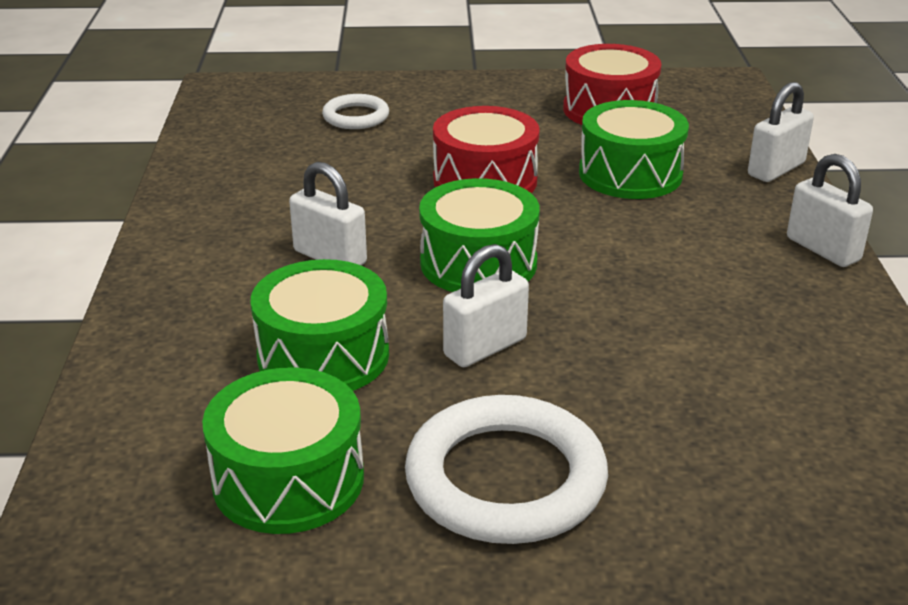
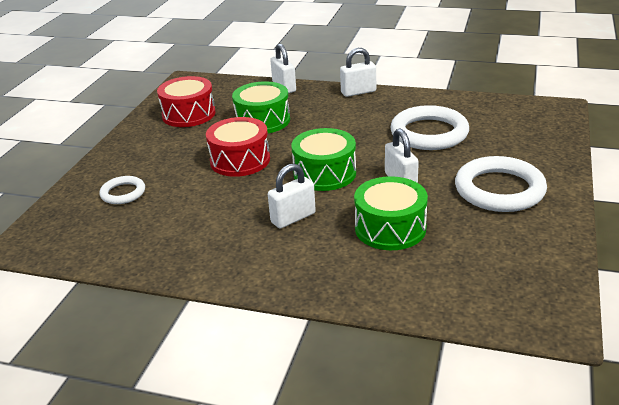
camera: 70 degrees left, 0 degrees up
(288, 479) = (489, 247): green drum -> none
(700, 359) = (429, 133): none -> white ring

